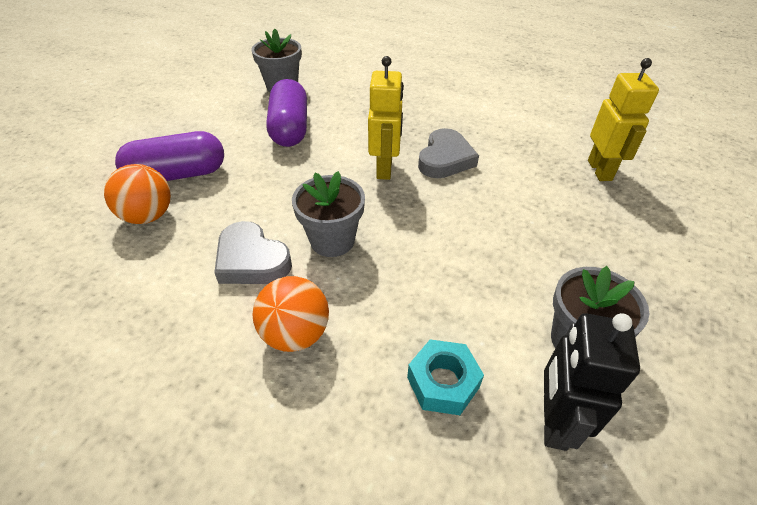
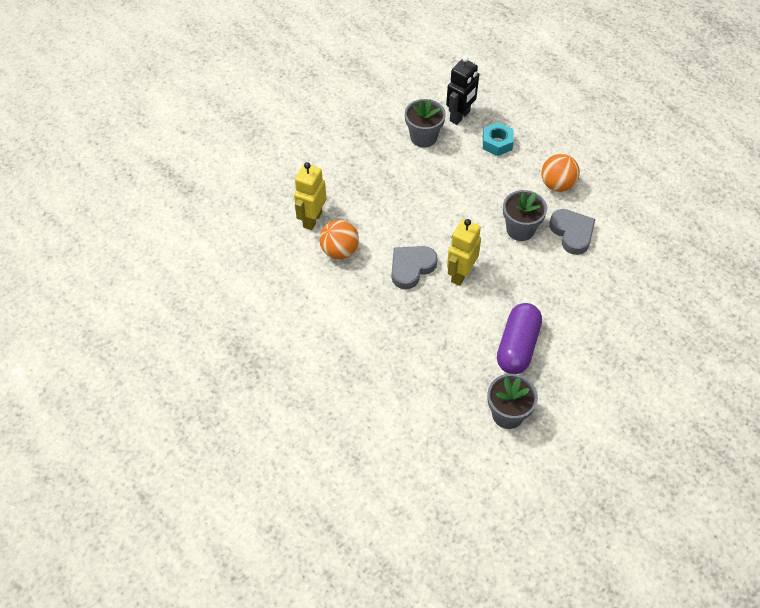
camera: 155 degrees left, 10 degrees up
(148, 216) = (635, 289): orange ball -> orange ball (339, 251)
(178, 175) = (615, 322): purple capsule -> none

